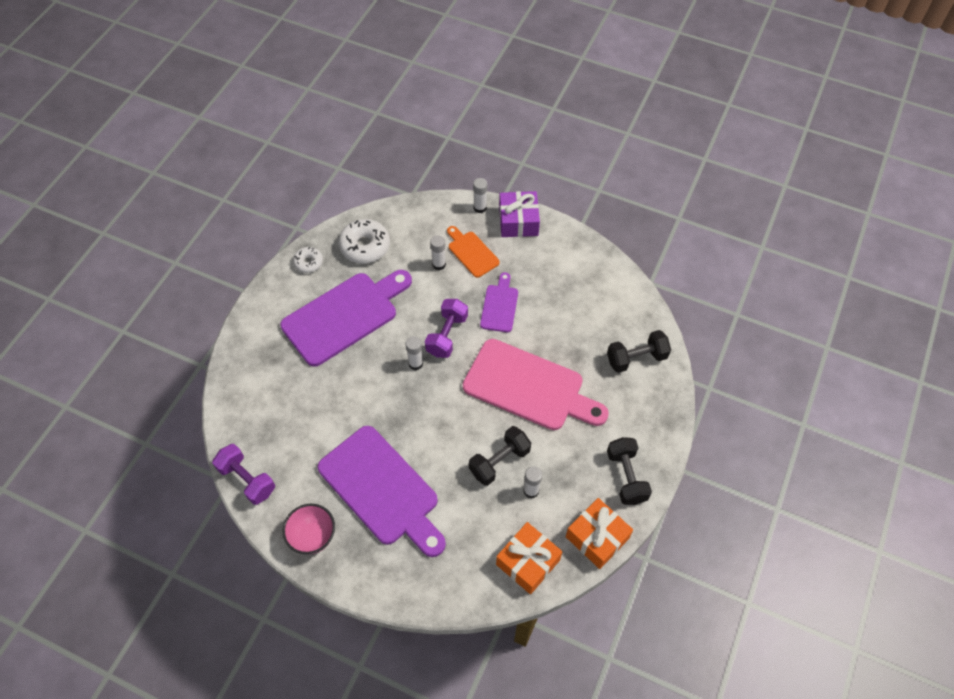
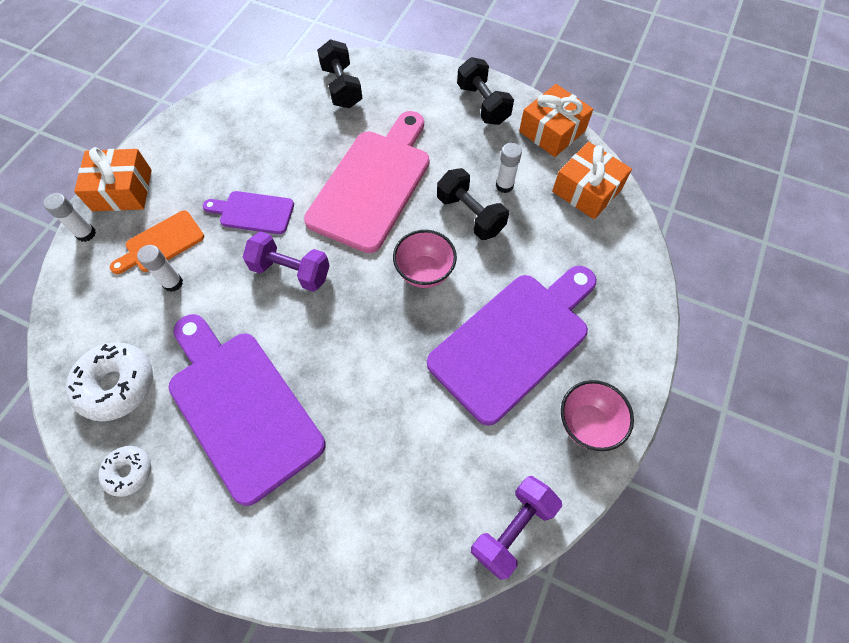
camera: 90 degrees left, 5 degrees up
(415, 363) = (331, 307): white glue stick -> none
(444, 426) = (424, 272): none -> pink bowl
(518, 221) = (122, 190): purple gift -> orange gift
(626, 477) = (483, 104): black dumbbell -> black dumbbell turned 75 degrees clockwise

